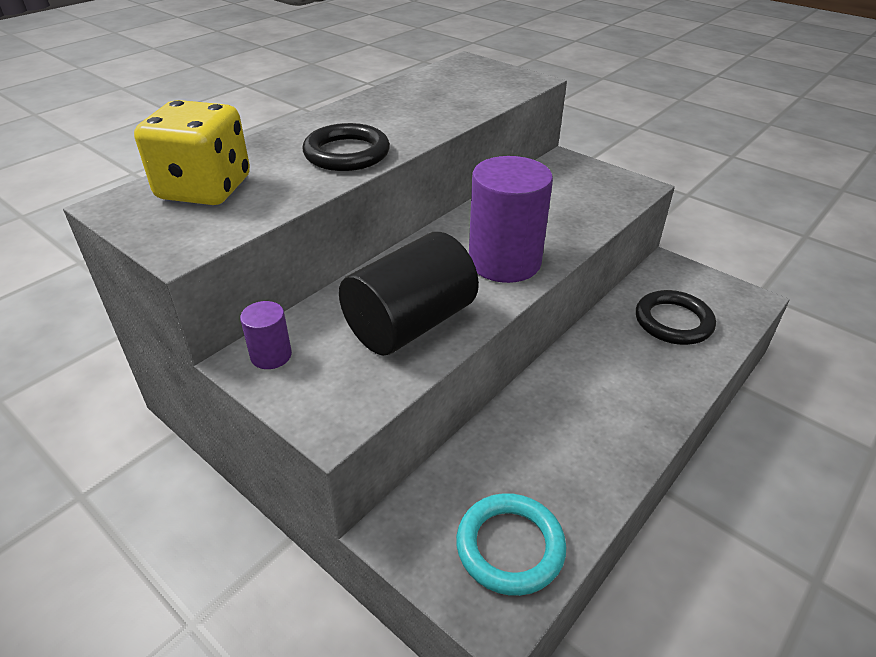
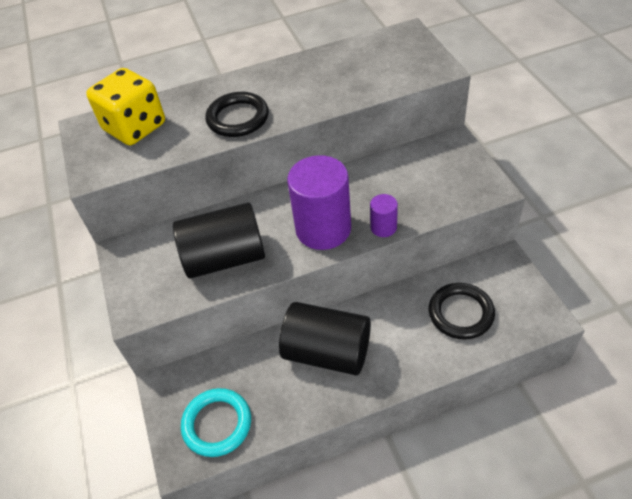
camera: 35 degrees right, 10 degrees up
(271, 355) = (135, 251): purple cylinder -> purple cylinder (383, 227)
(574, 408) = (327, 352): none -> black cylinder

